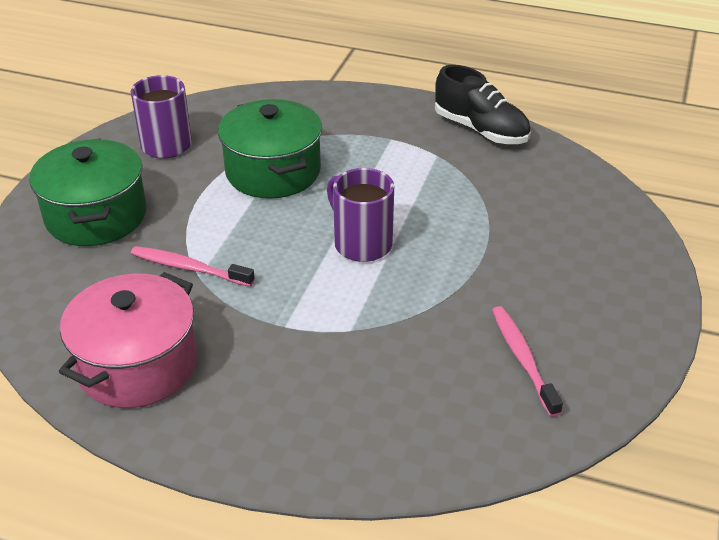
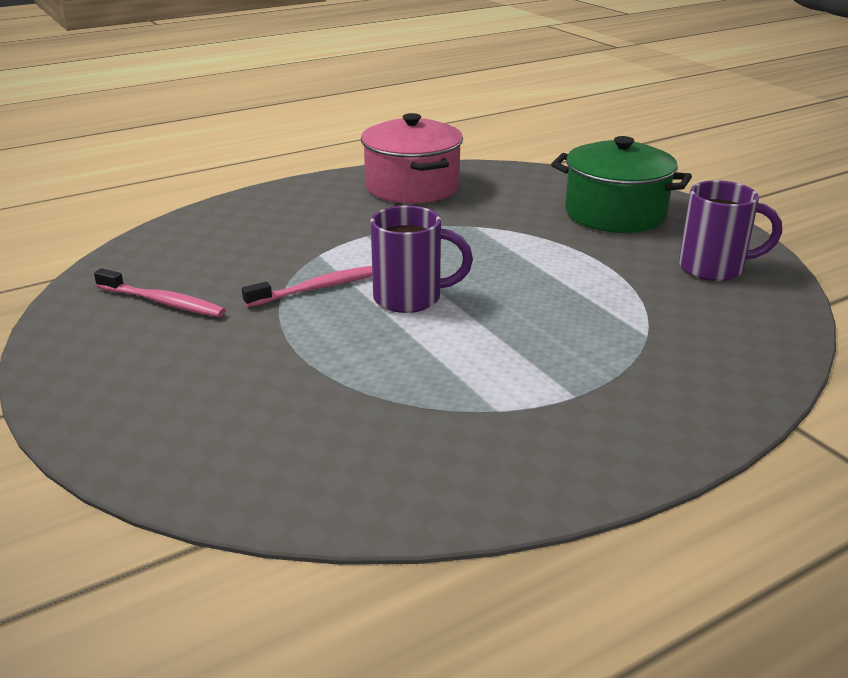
camera: 130 degrees right, 10 degrees down
(189, 268) = (490, 225): pink toothbrush -> pink toothbrush (319, 288)
(273, 172) = (591, 301): green pot -> none
(480, 130) = (512, 478): black shoe -> none

